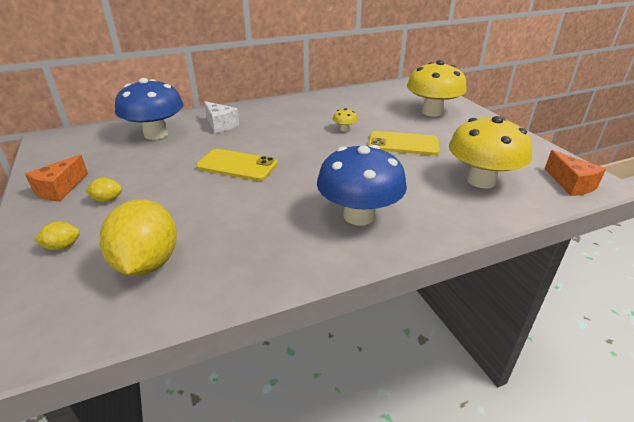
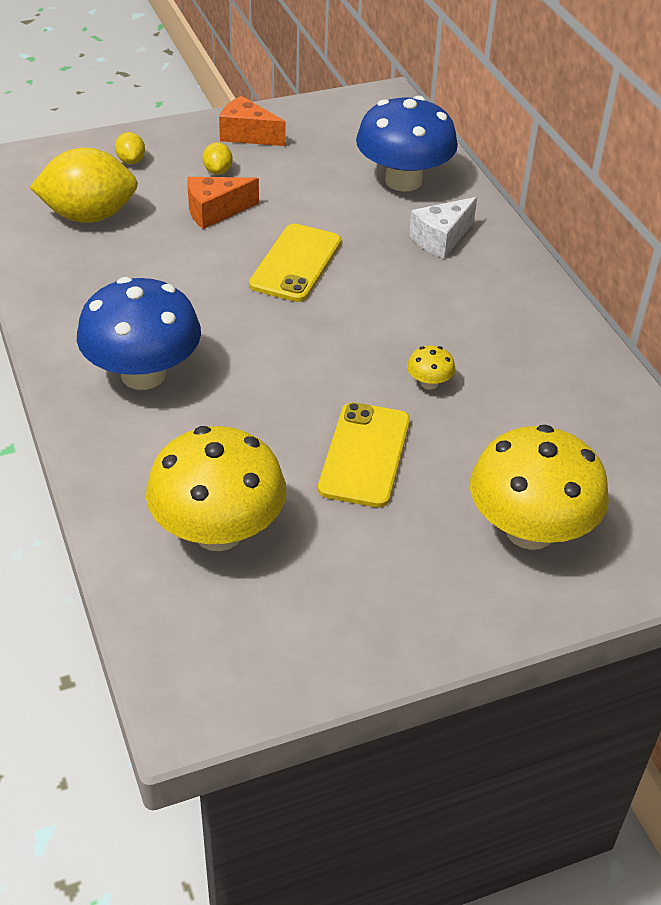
camera: 90 degrees right, 10 degrees up
(571, 184) = (189, 660): orange cheese -> orange cheese (215, 211)

